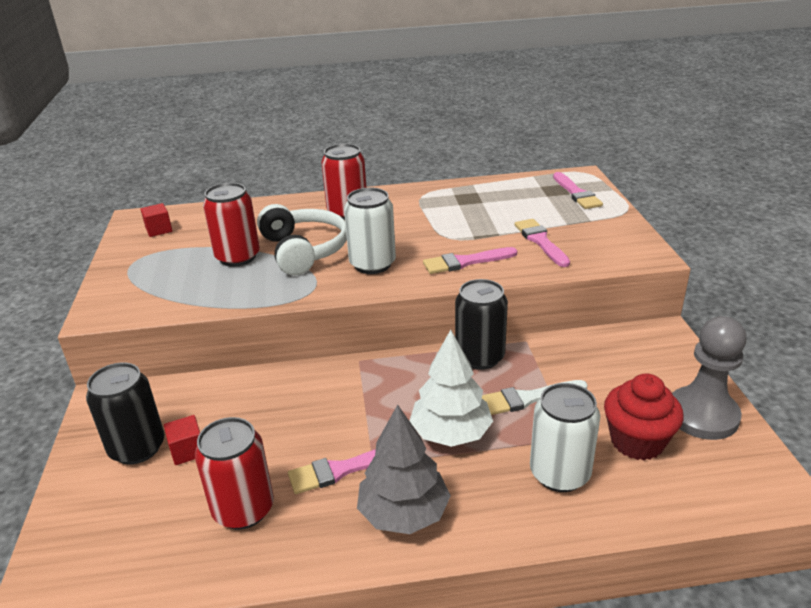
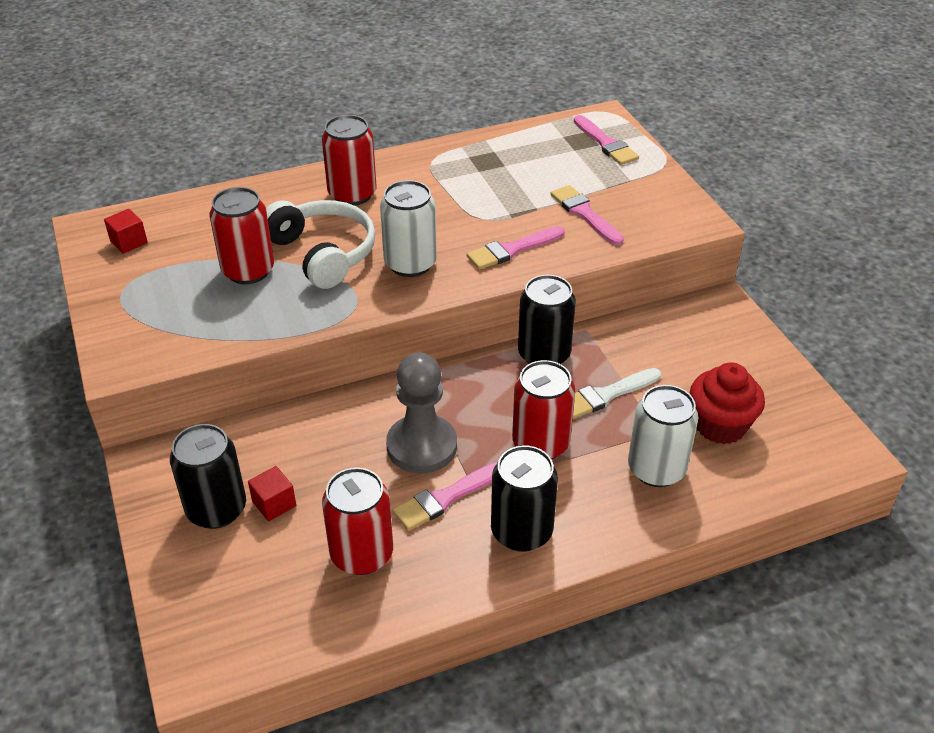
camera: 15 degrees left, 10 degrees up
(404, 513) = (521, 531): grey tree -> black can
(451, 433) = (540, 444): white tree -> red can
(702, 415) = (774, 389): grey pawn -> grey pawn (422, 446)

